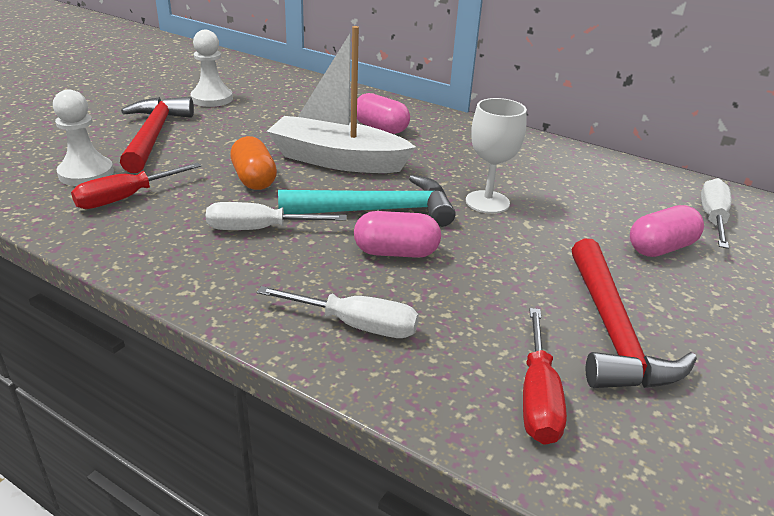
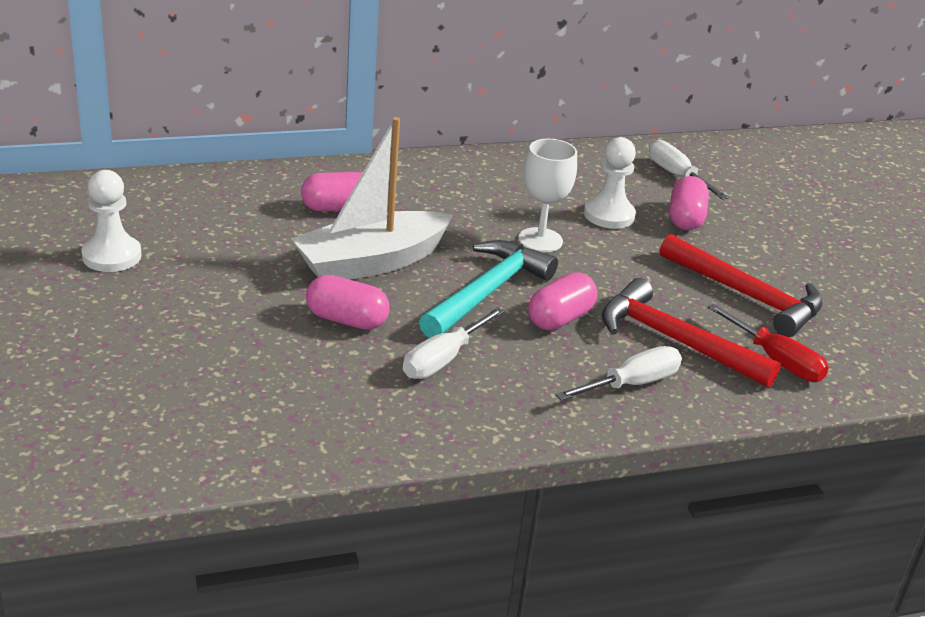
camera: 50 degrees left, 0 degrees up
(86, 173) = (192, 404): white pawn -> white pawn (609, 215)
(126, 198) = (285, 401): red screwdriver -> none
(154, 135) = (156, 330): red hammer -> red hammer (674, 341)
(254, 179) = (346, 320): orange capsule -> pink capsule

